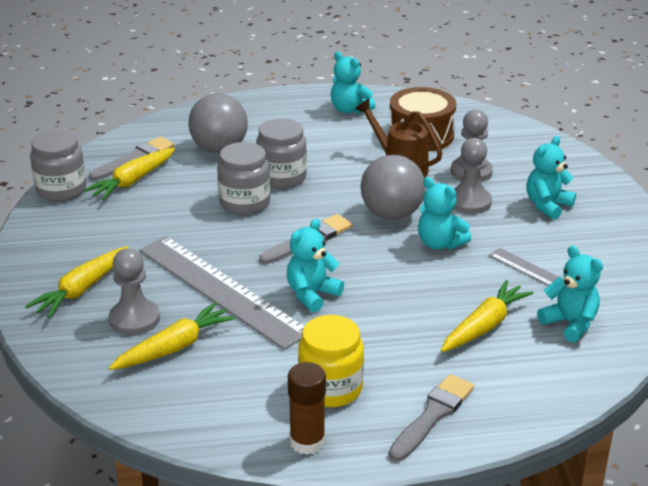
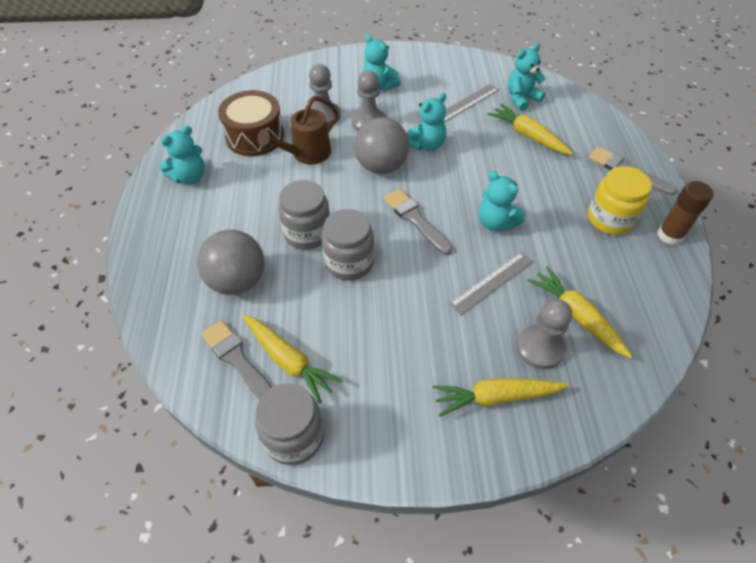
camera: 85 degrees left, 20 degrees up
(82, 290) = (495, 397): yellow carrot -> yellow carrot turned 135 degrees clockwise
(220, 290) = (492, 283): grey ruler -> grey ruler, size x0.51

